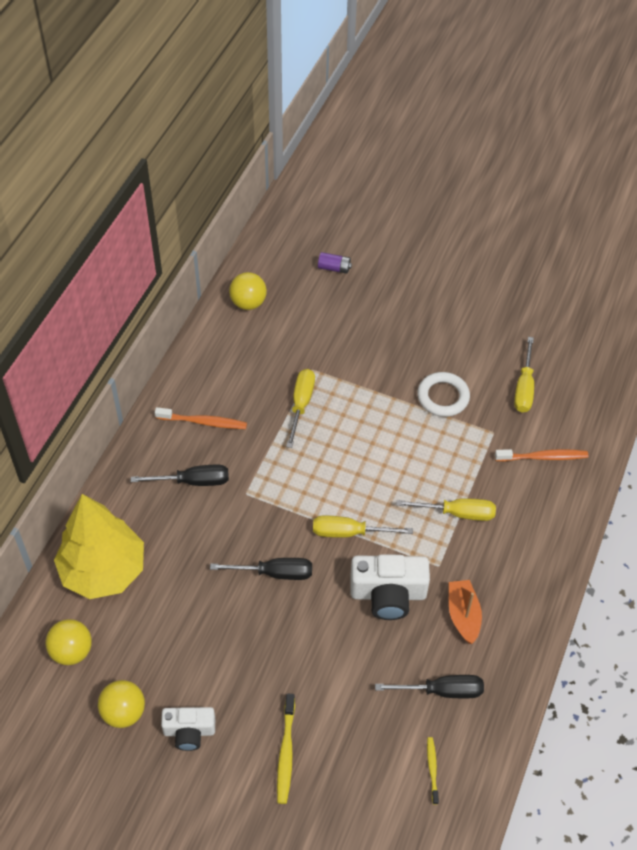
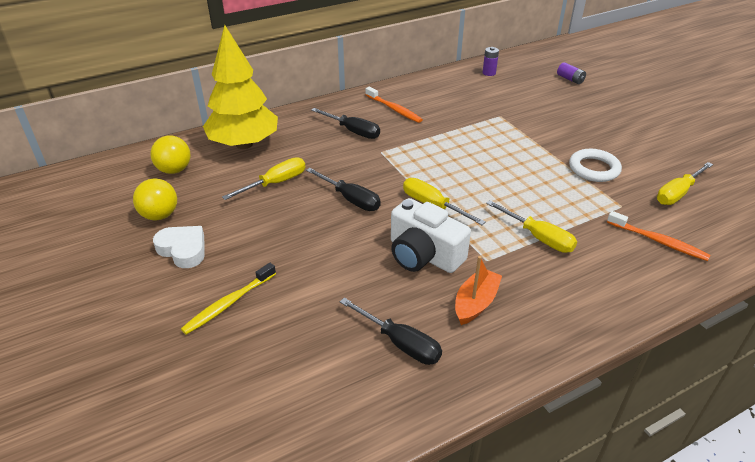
camera: 40 degrees right, 15 degrees down
(189, 731) = (183, 250): white camera -> white heart
(248, 303) = (489, 73): yellow ball -> purple battery
(301, 404) = (472, 128): yellow screwdriver -> yellow screwdriver (275, 183)
(432, 769) = (328, 394): yellow toothbrush -> none

